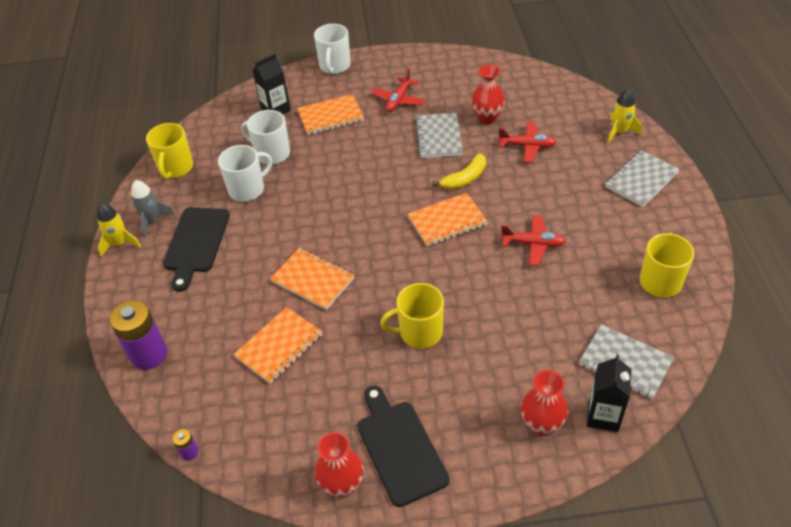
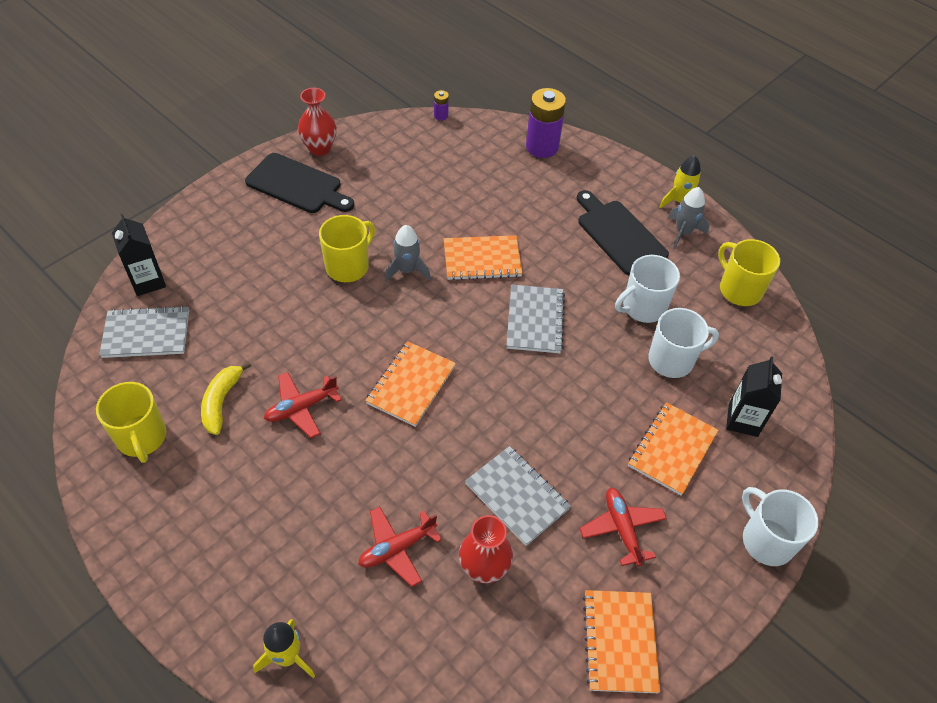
camera: 135 degrees right, 5 degrees up
(247, 189) = (643, 307): white mug -> white mug turned 45 degrees clockwise
(279, 346) = (453, 199): orange notebook -> orange notebook (620, 642)
(376, 303) = (407, 270): none -> grey rocket
(464, 178) = (435, 450): yellow banana -> yellow banana (222, 402)
(541, 425) = (197, 250): red vase -> none
(641, 180) = (218, 577): grey notebook -> grey notebook (535, 320)

